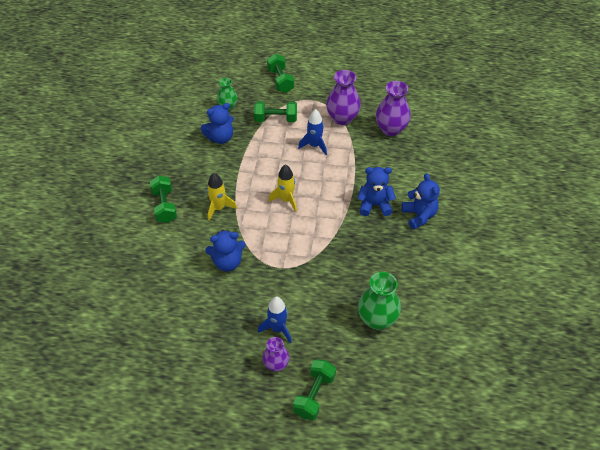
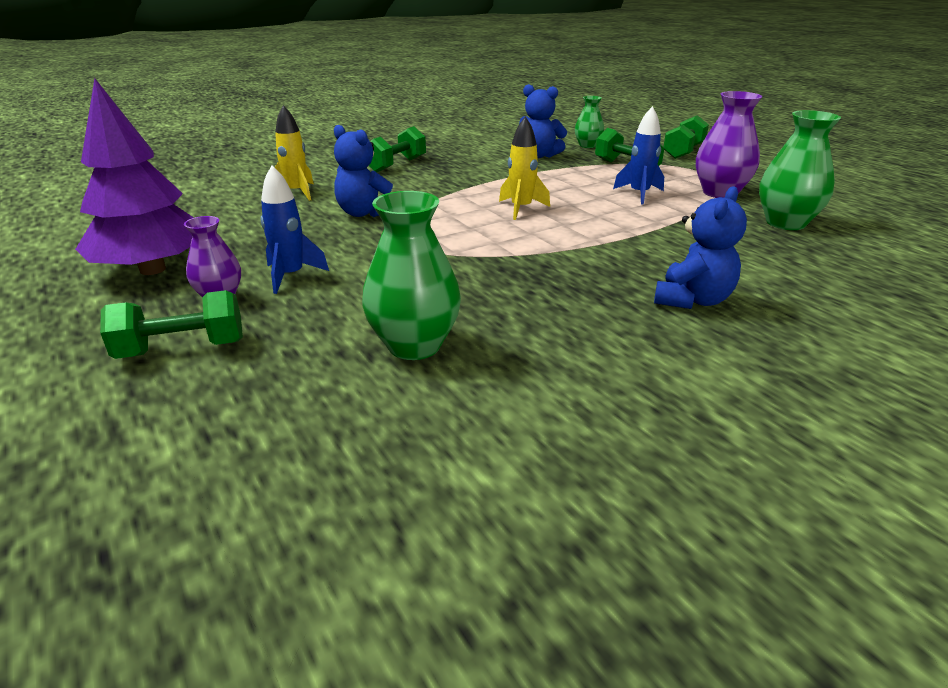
camera: 50 degrees right, 20 degrees down
(217, 380) = (153, 269): none -> purple tree
(219, 208) = (439, 184): yellow rocket -> yellow rocket (297, 192)
(374, 205) = (633, 260): blue teddy bear -> none
(391, 129) = (785, 223): purple vase -> green vase

